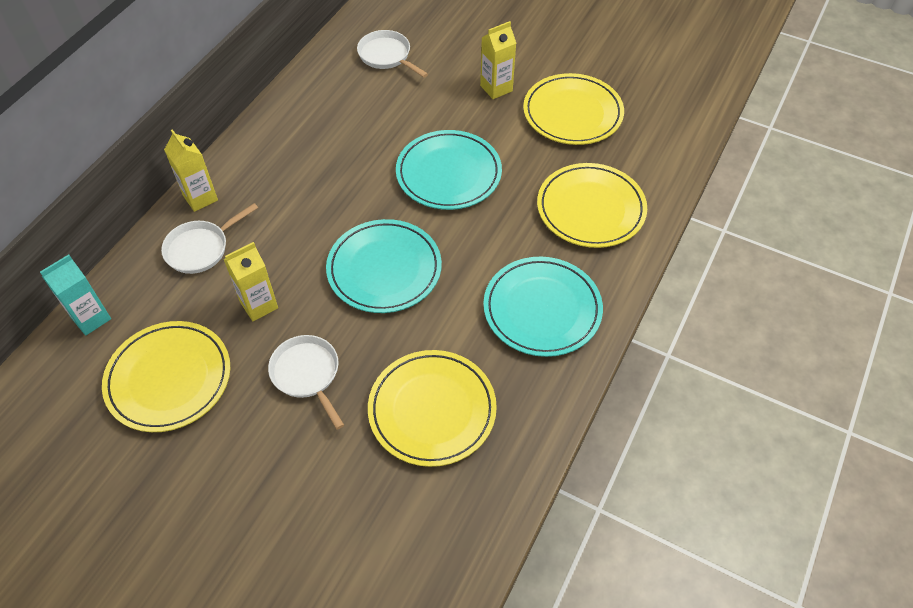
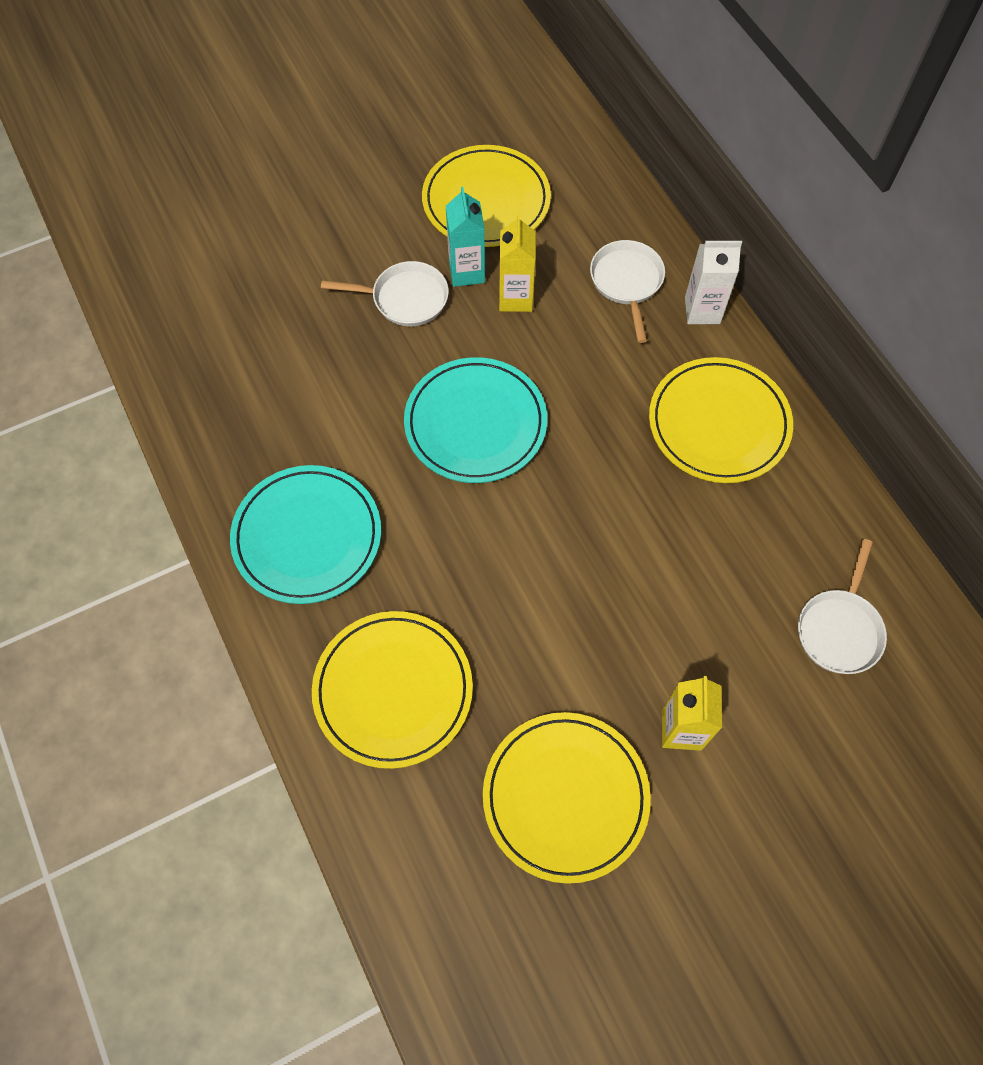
camera: 125 degrees right, 10 degrees up
(91, 318) = (601, 172): turquoise carton -> turquoise carton (466, 272)
(200, 198) = (702, 310): yellow carton -> white carton
(387, 56) = (839, 629): white pan -> white pan turned 120 degrees clockwise
(432, 410) = (285, 372): yellow plate -> yellow plate (718, 423)
(448, 173) = (565, 569): turquoise plate -> none

